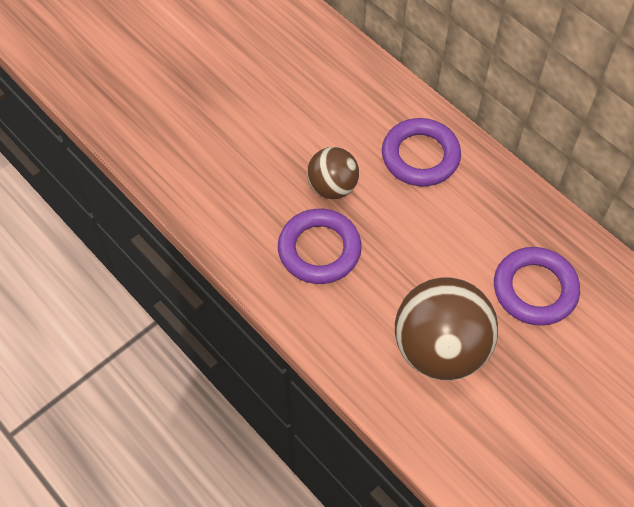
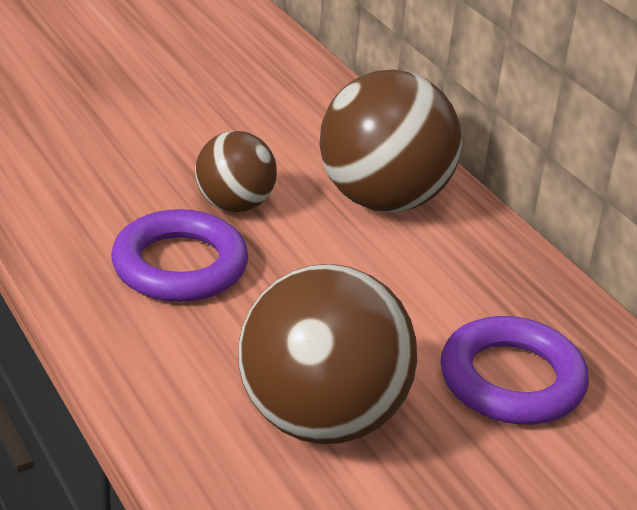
camera: 10 degrees right, 25 degrees down
(420, 156) = (383, 200): purple ring -> brown ball

